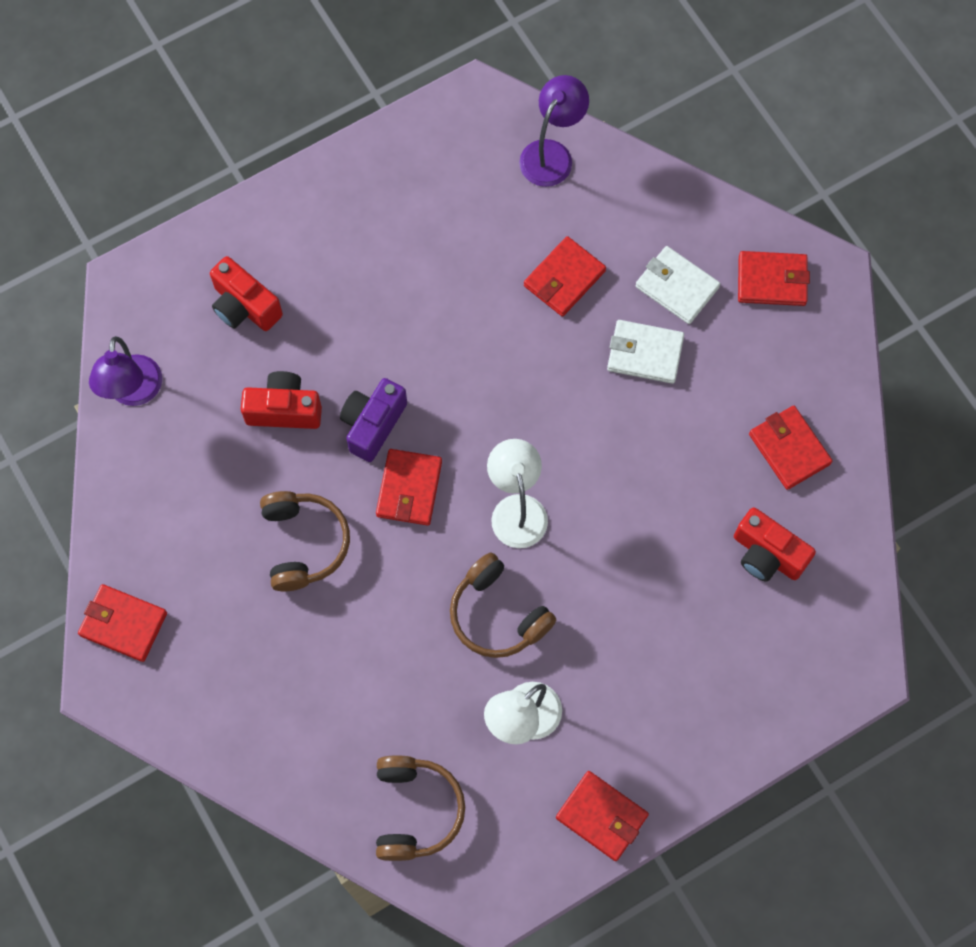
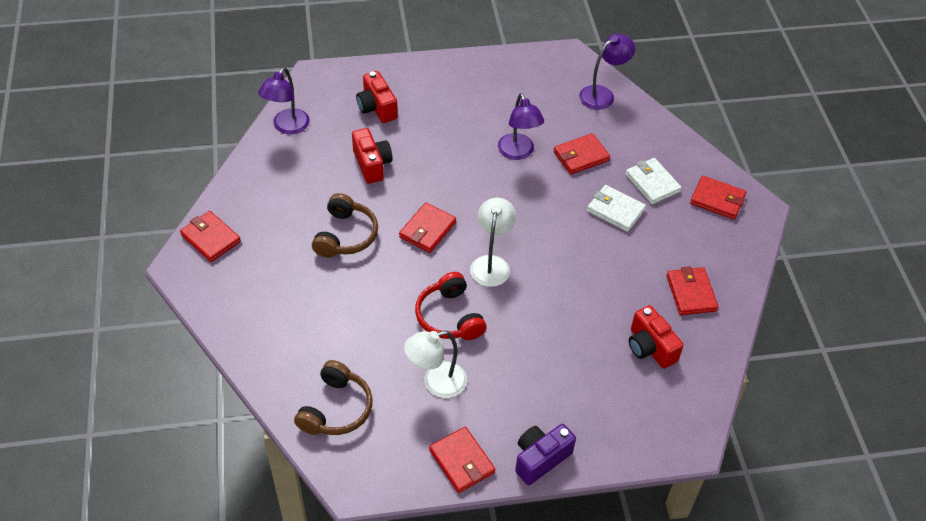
camera: 20 degrees right, 20 degrees down
(284, 409) = (372, 164): red camera -> red camera turned 45 degrees clockwise
(373, 424) = (422, 189): purple camera -> purple camera (540, 459)
(476, 307) = (518, 153): none -> purple lamp
(498, 614) = (449, 317): brown headphones -> red headphones

